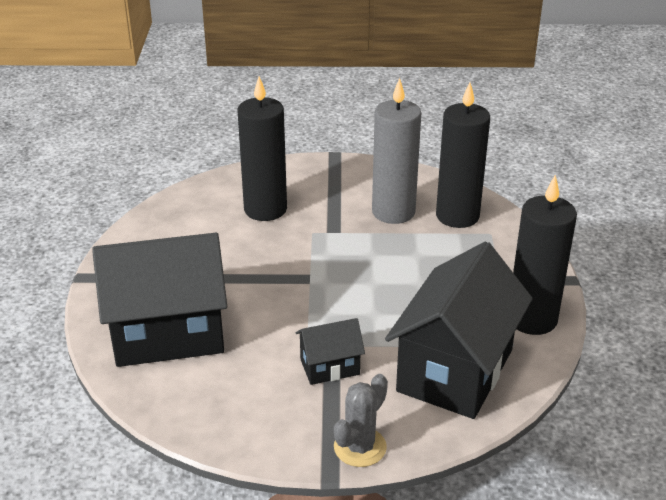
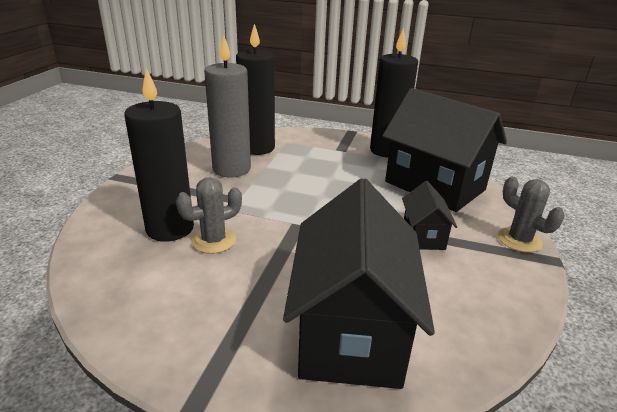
camera: 75 degrees left, 5 degrees down
(258, 236) = (214, 240): none -> grey cactus

